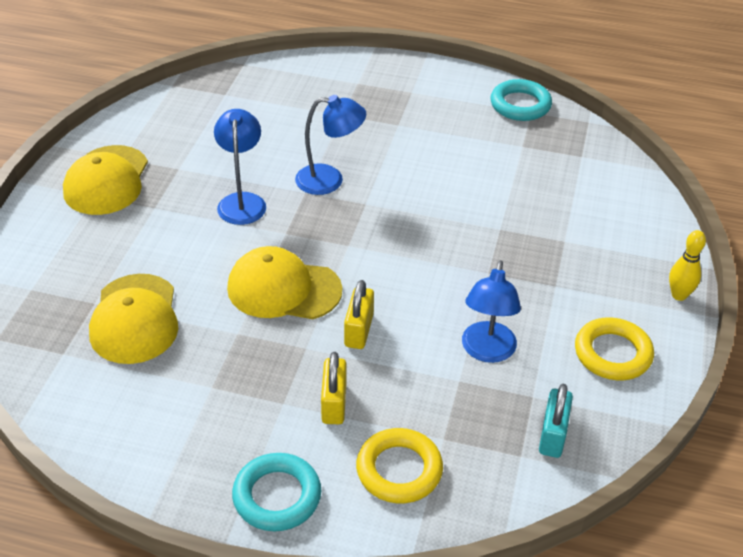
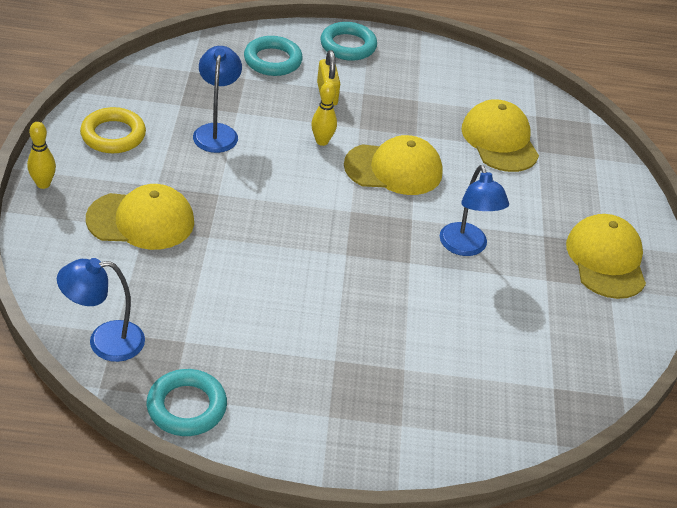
camera: 165 degrees right, 0 degrees up
(329, 180) = (389, 277): blue lamp -> blue lamp (104, 341)
(359, 330) = (322, 141): yellow padlock -> yellow bowling pin
(399, 470) = (272, 60): yellow ring -> turquoise ring
(553, 435) = (166, 82): turquoise padlock -> none
(569, 249) = (141, 221): none -> yellow cap

